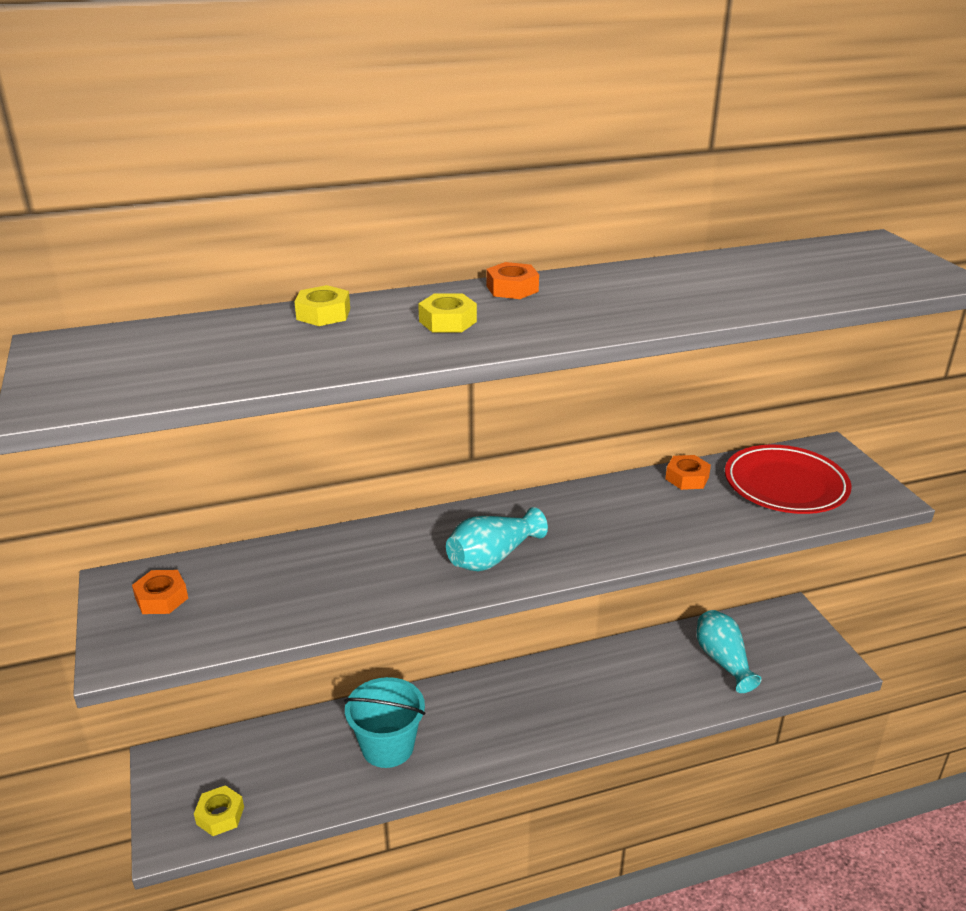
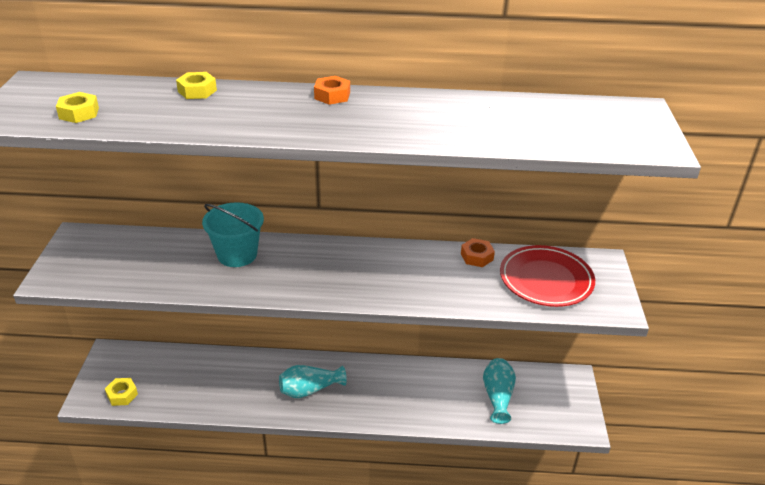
camera: 20 degrees right, 5 degrees up
(161, 598) = (93, 251): orange nut -> none
(387, 747) = (240, 385): turquoise bucket -> turquoise bucket (237, 254)
(448, 321) = (266, 111): yellow nut -> yellow nut (79, 113)
(492, 557) = (302, 277): turquoise vase -> turquoise vase (309, 390)

